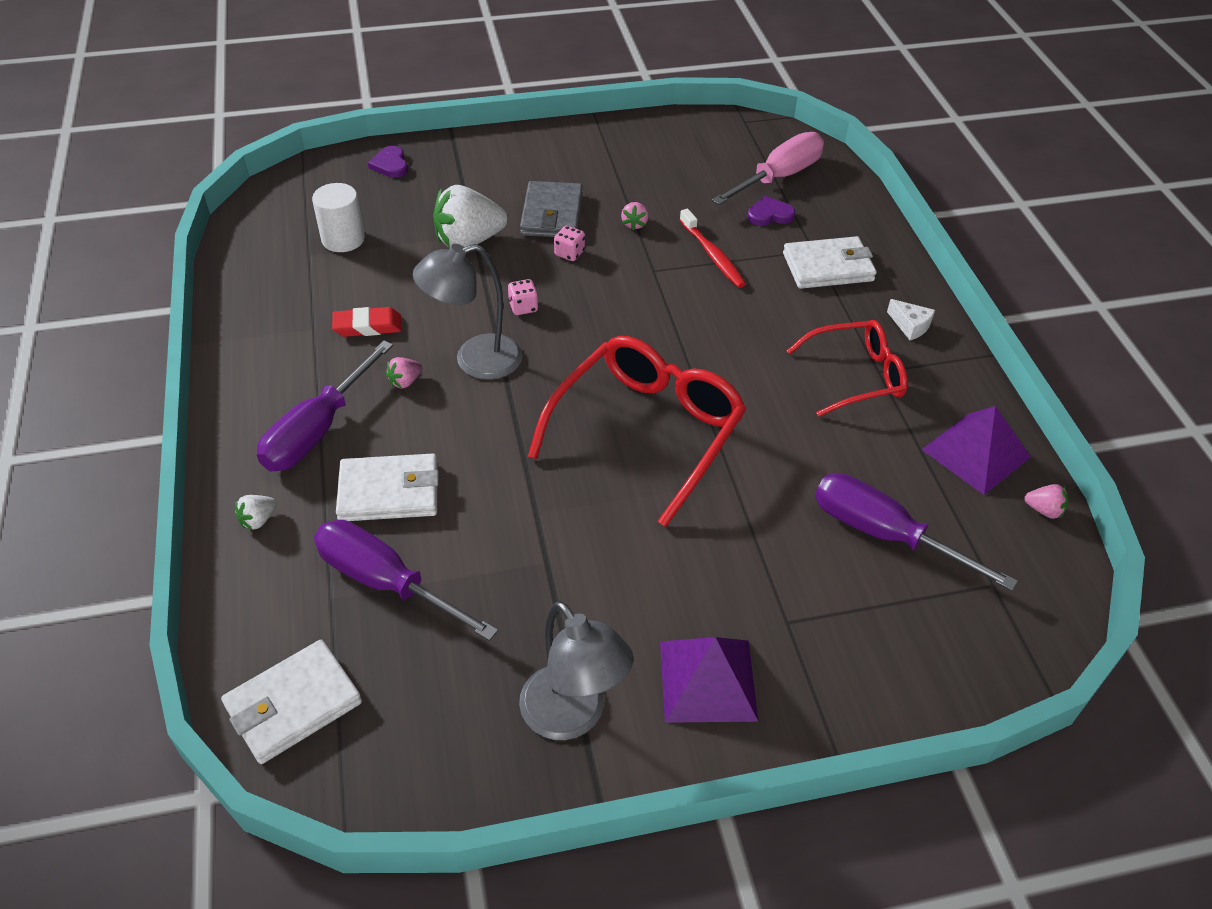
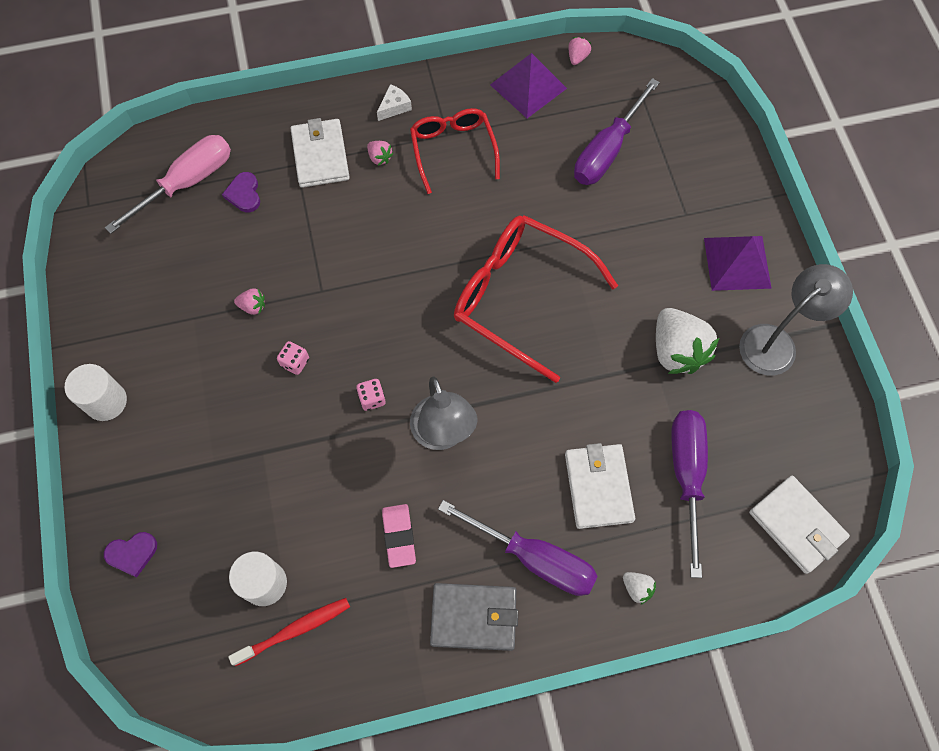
camera: 90 degrees left, 20 degrees up
(367, 326) = (399, 536): red eraser -> pink eraser
(386, 583) = (686, 476): purple screwdriver -> purple screwdriver turned 150 degrees clockwise
(405, 382) = (472, 491): pink strawberry -> pink strawberry (380, 158)
(469, 241) = (273, 456): white strawberry -> white strawberry (676, 351)
(537, 143) = (106, 401): none -> white cylinder
(552, 214) = (233, 381): grey wallet -> grey wallet (473, 617)
(713, 255) = (301, 242): red toothbrush -> red toothbrush (295, 630)
(778, 177) = (187, 183): pink screwdriver -> pink screwdriver turned 90 degrees clockwise

